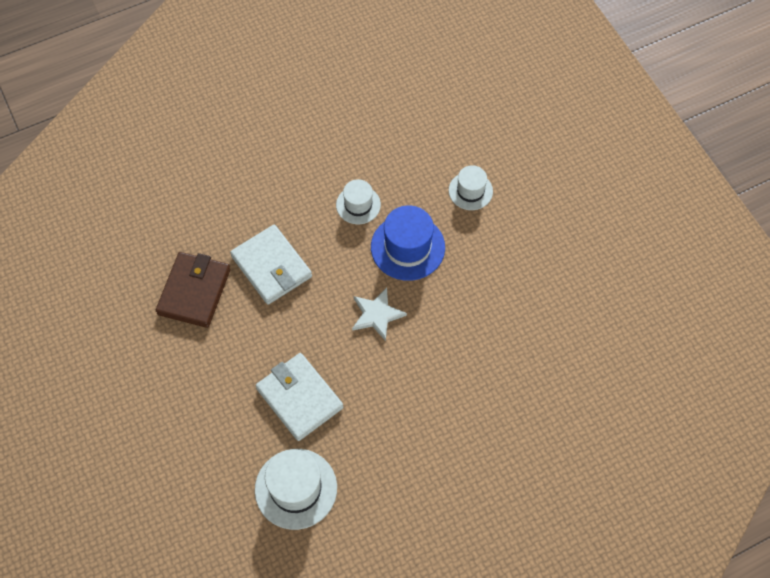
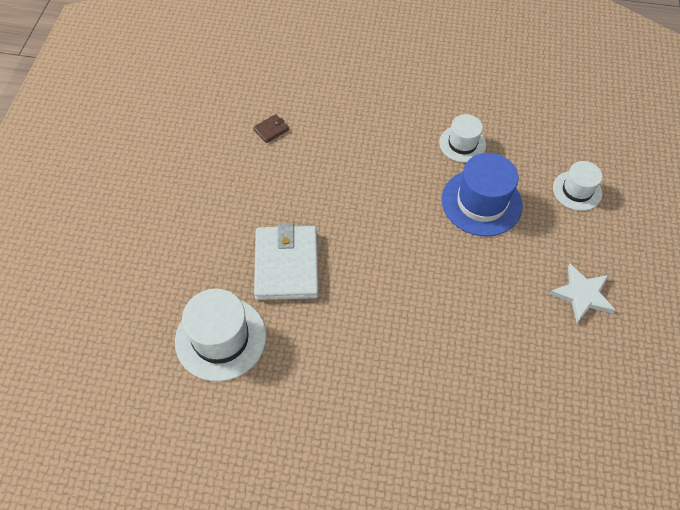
camera: 35 degrees right, 5 degrees down
(194, 291) = (271, 130): brown wallet -> brown wallet, size x0.41
(271, 266) = (349, 148): white wallet -> none
(377, 315) = (409, 240): white star -> white star (582, 294)

